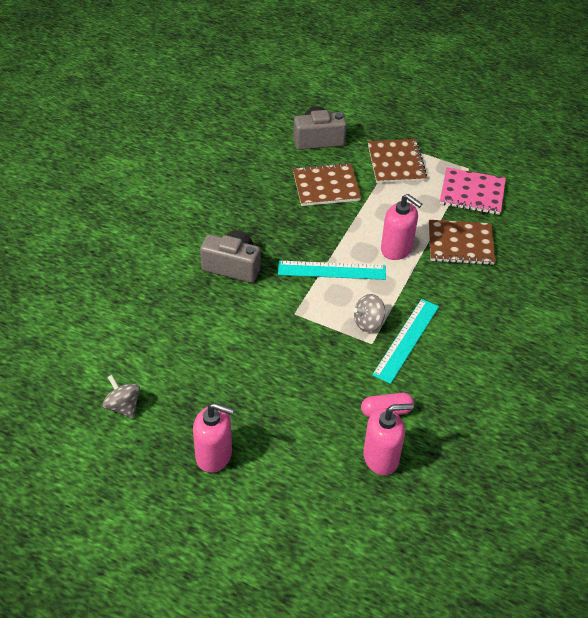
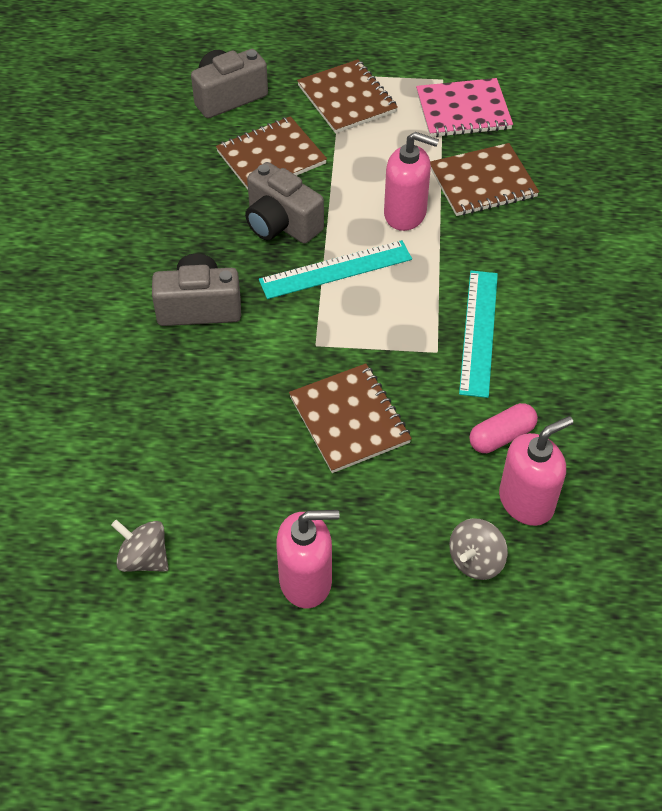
camera: 20 degrees left, 5 degrees up
(292, 367) = (349, 420): none -> brown notebook
(311, 230) = (281, 223): none -> grey camera
(368, 322) = (418, 325): grey spinning top -> grey spinning top (476, 560)

